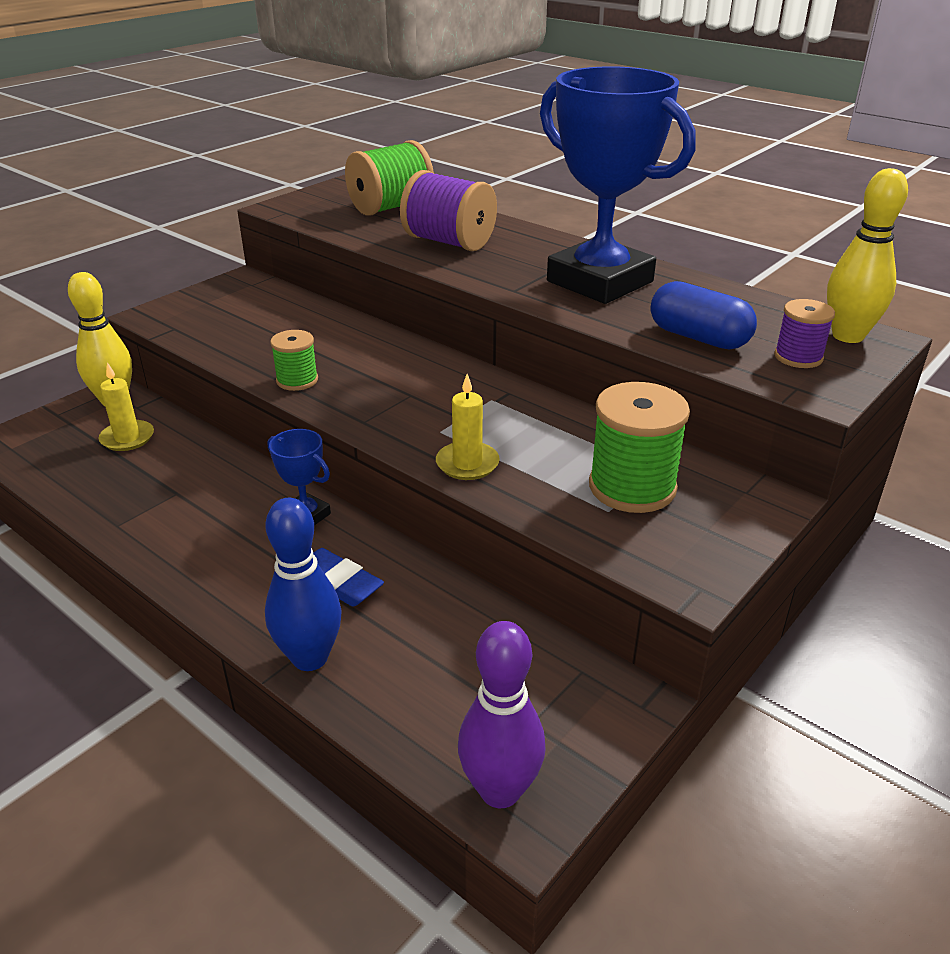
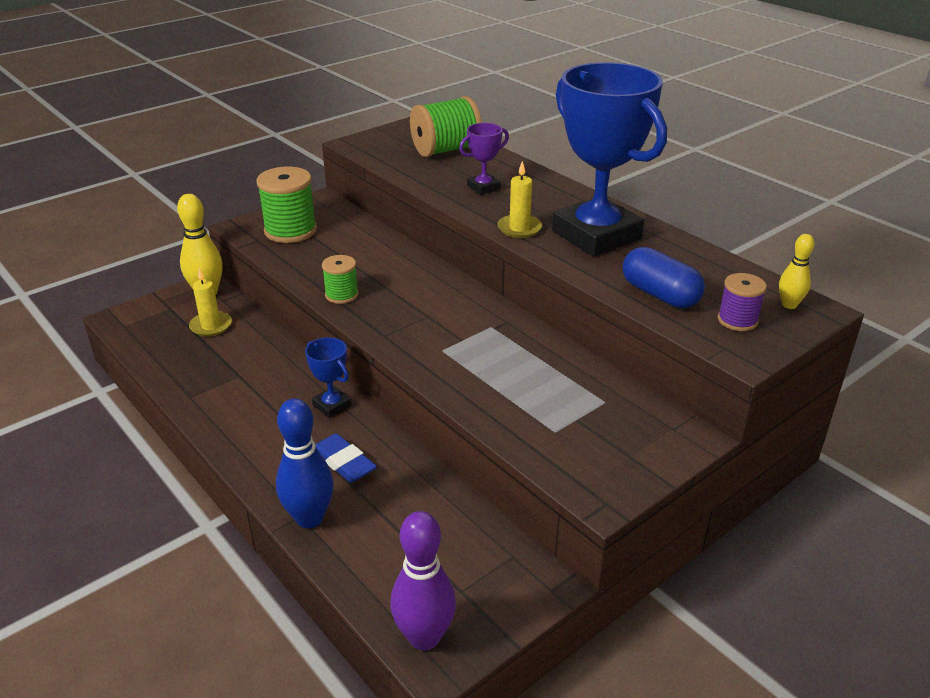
camera: 10 degrees right, 0 degrees up
(449, 242) = (483, 187): purple spool -> purple trophy
(467, 464) = (455, 380): yellow candle -> yellow candle (519, 228)
(632, 487) = (580, 414): green spool -> green spool (290, 231)
(848, 336) = (789, 305): yellow bowling pin -> yellow bowling pin, size x0.56

